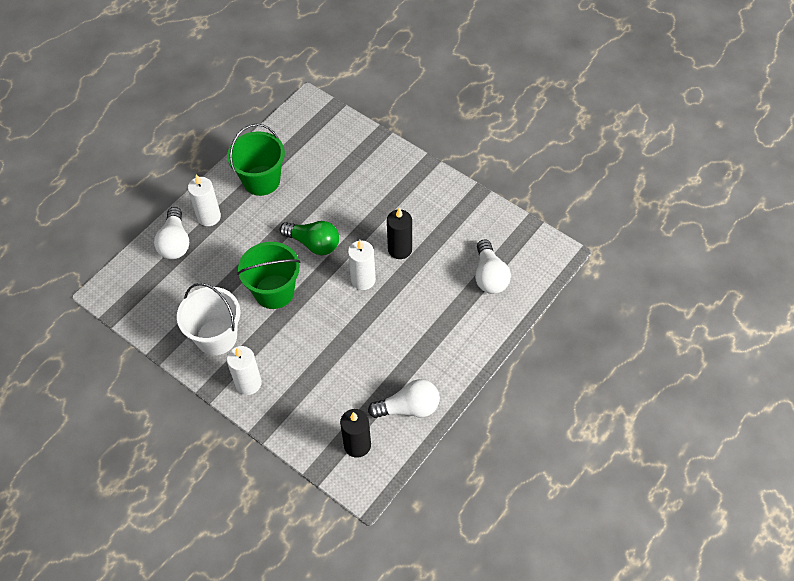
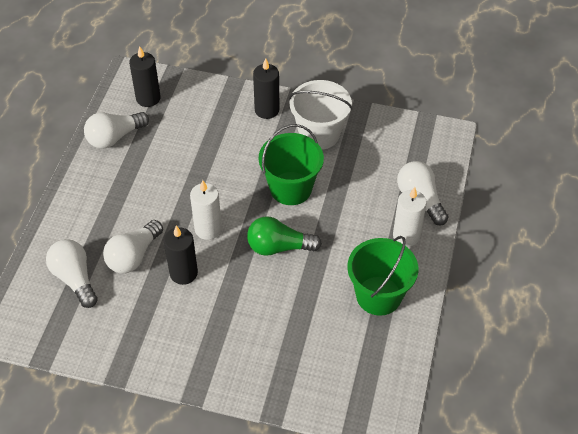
camera: 155 degrees right, 5 degrees down
(248, 383) = (267, 110): white candle -> black candle
(434, 278) = (134, 256): none -> white light bulb

